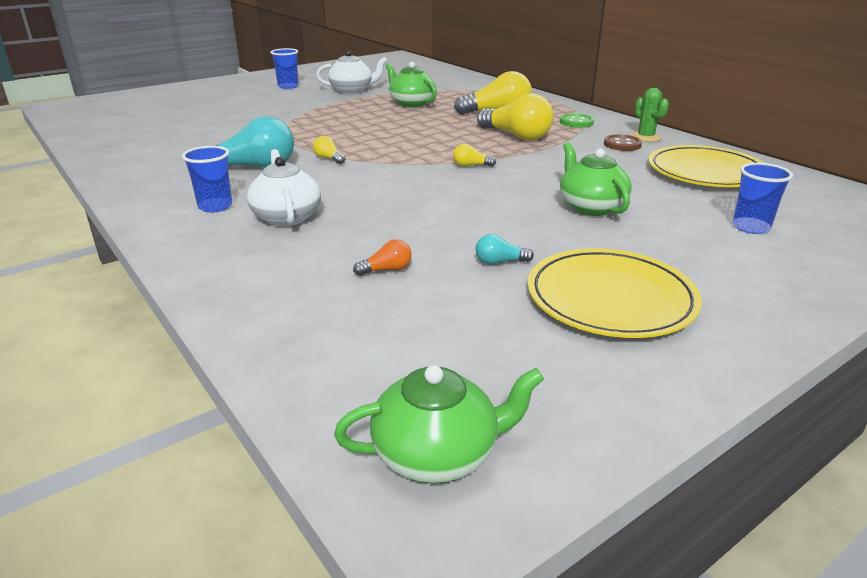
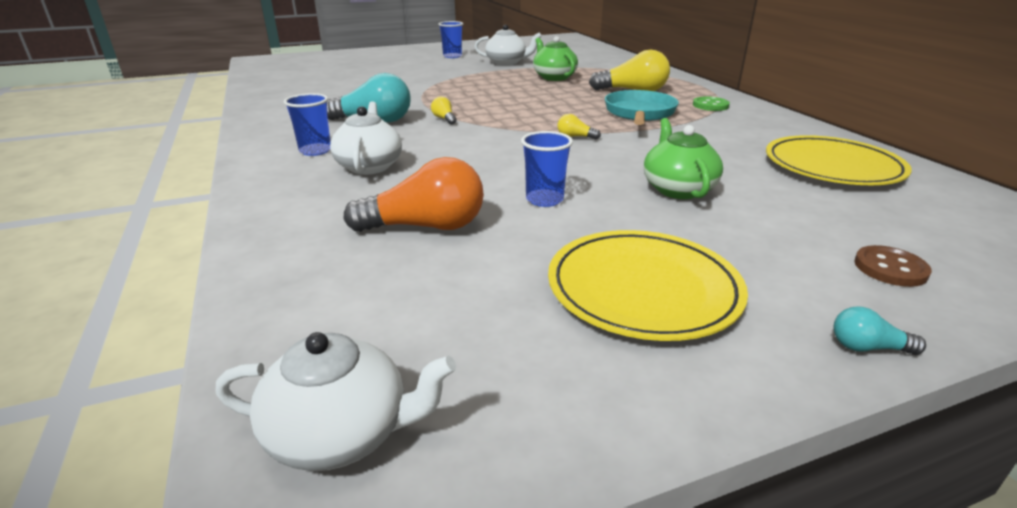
camera: 15 degrees right, 0 degrees up
(387, 270) = (426, 227): orange light bulb -> orange light bulb, size x2.23
(437, 454) = (341, 433): green teapot -> white teapot
(499, 262) = (544, 233): turquoise light bulb -> turquoise light bulb (867, 347)
(516, 136) = (639, 113): yellow light bulb -> turquoise pan
(622, 144) = (749, 130): brown button -> brown button (890, 268)
(645, 137) = (779, 125): green cactus -> none
(751, 227) = (858, 231): blue cup -> blue cup (544, 199)

